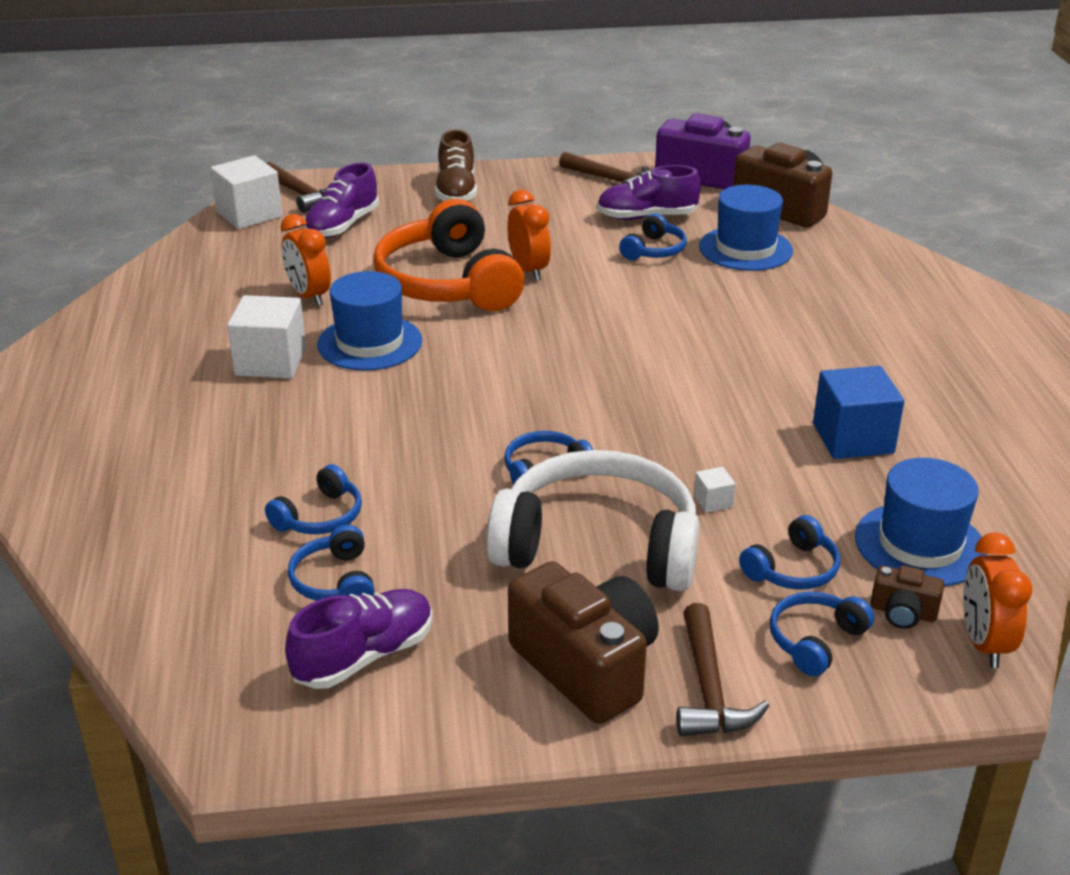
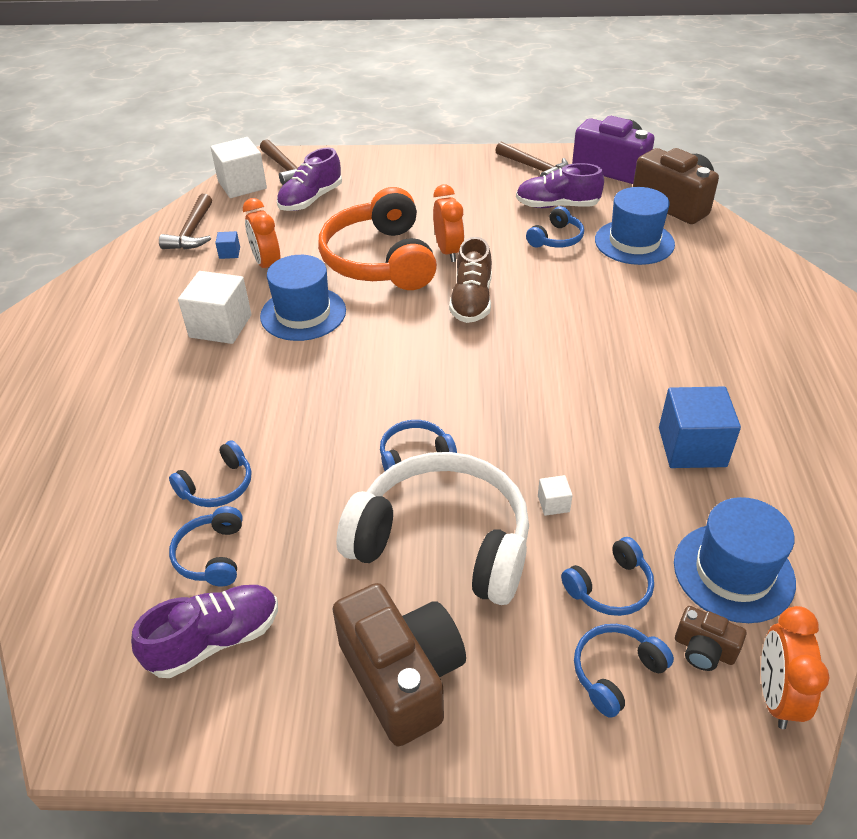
camera: 10 degrees right, 10 degrees up
(257, 286) = (229, 253): none -> blue cube
(456, 191) = (408, 172): brown shoe -> brown shoe (471, 301)
(709, 688) = (507, 716): brown hammer -> brown hammer (192, 232)

